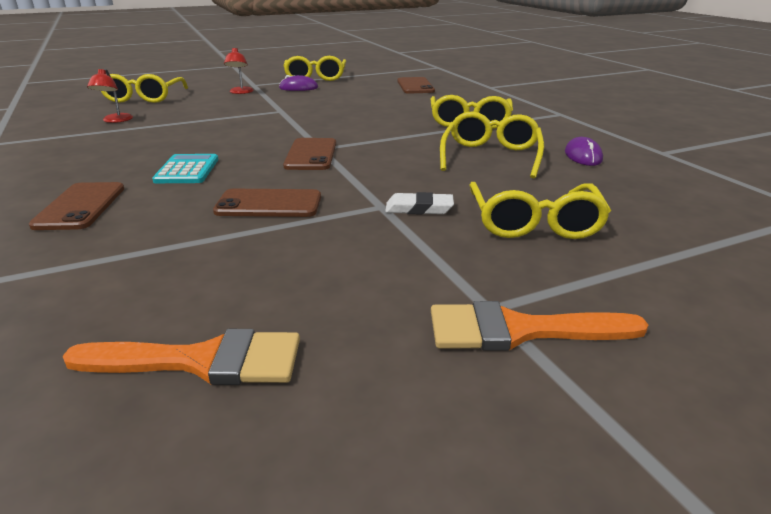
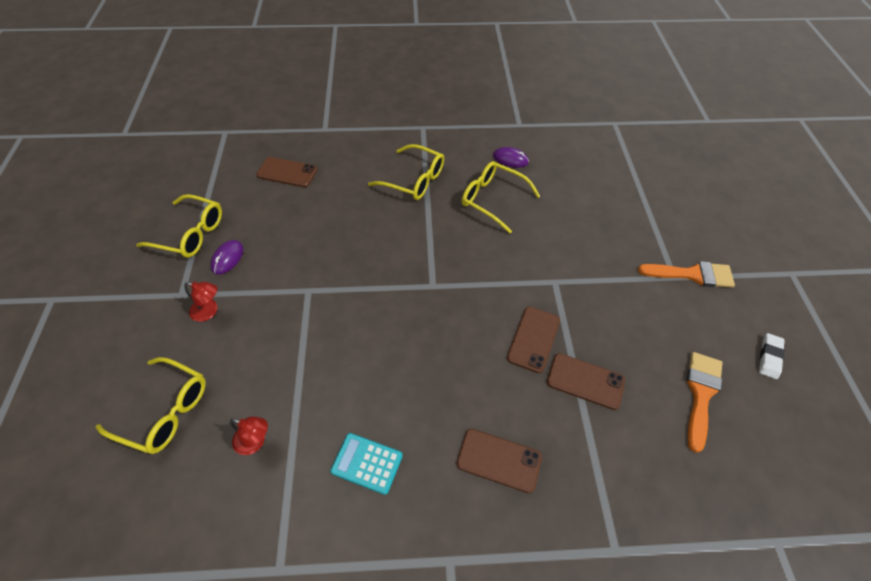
camera: 70 degrees left, 25 degrees up
(187, 170) = (446, 382): turquoise calculator -> turquoise calculator (367, 463)
(311, 155) = (446, 295): brown phone -> brown phone (585, 381)
(419, 208) = (564, 265): white eraser -> white eraser (769, 357)
(519, 330) = (692, 274): orange brush -> orange brush turned 105 degrees counterclockwise
(534, 222) = (596, 224): yellow glasses -> none

